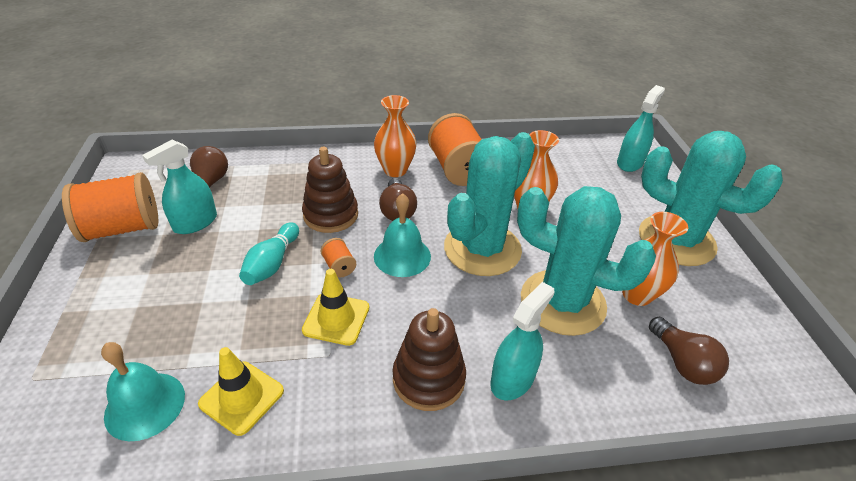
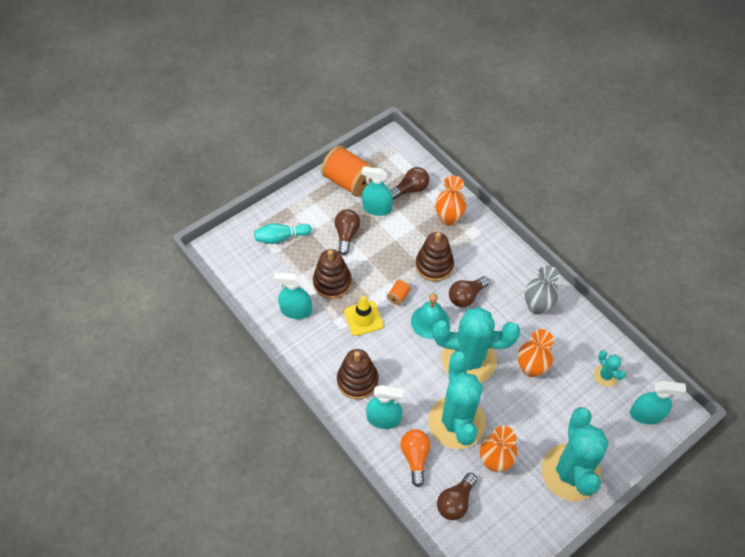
camera: 60 degrees right, 15 degrees up
(145, 405) = (269, 278): turquoise bell -> none
(193, 270) = (346, 235): none -> brown light bulb
(242, 397) = (296, 310): yellow traffic cone -> turquoise spray bottle
(245, 324) = (332, 282): none -> brown stacking toy
(272, 263) = (376, 265): turquoise bowling pin -> turquoise bowling pin (281, 237)
(395, 170) = (504, 272): orange vase -> orange vase (448, 218)
(457, 169) = (537, 306): orange spool -> grey vase
(571, 166) = (605, 376): none -> turquoise cactus
(594, 373) = (415, 457): none -> orange light bulb

